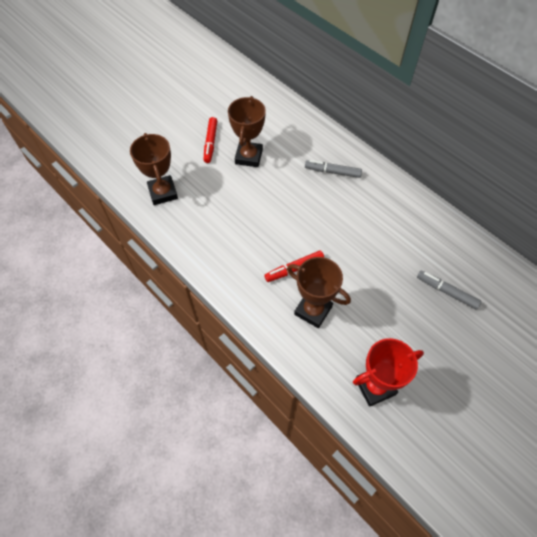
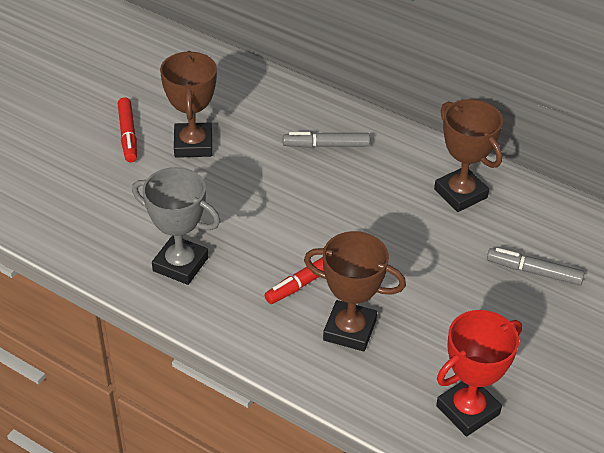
camera: 15 degrees left, 15 degrees down
(163, 192) = (72, 213): brown trophy -> brown trophy (460, 193)
(219, 241) = (180, 264): none -> grey trophy

